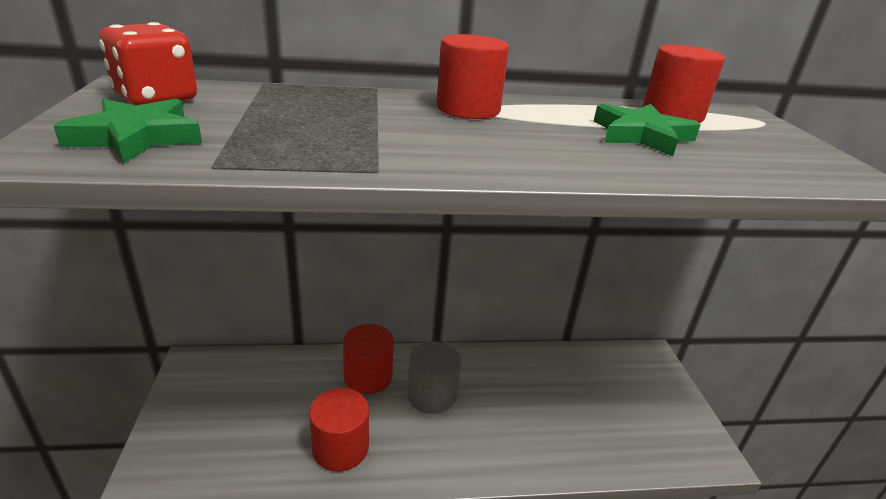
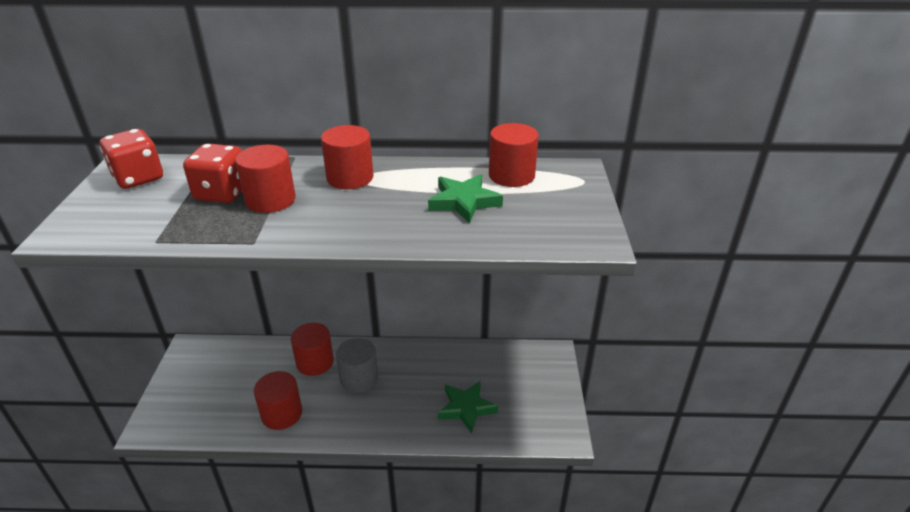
camera: 10 degrees right, 5 degrees up
(137, 137) = (118, 217): green star -> green star (466, 408)
(295, 117) = (222, 193): none -> red dice
(372, 126) = (270, 200): none -> red cylinder

